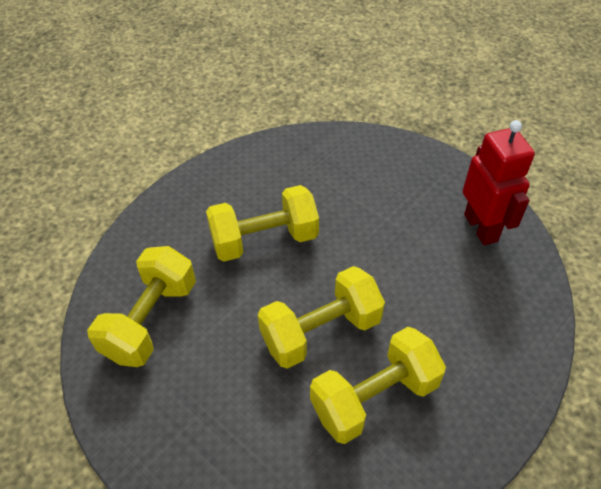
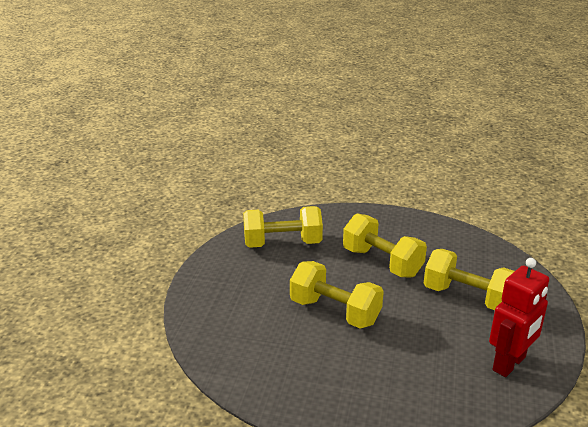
camera: 60 degrees right, 20 degrees down
(374, 397) = (307, 352): yellow dumbbell -> yellow dumbbell (467, 297)

